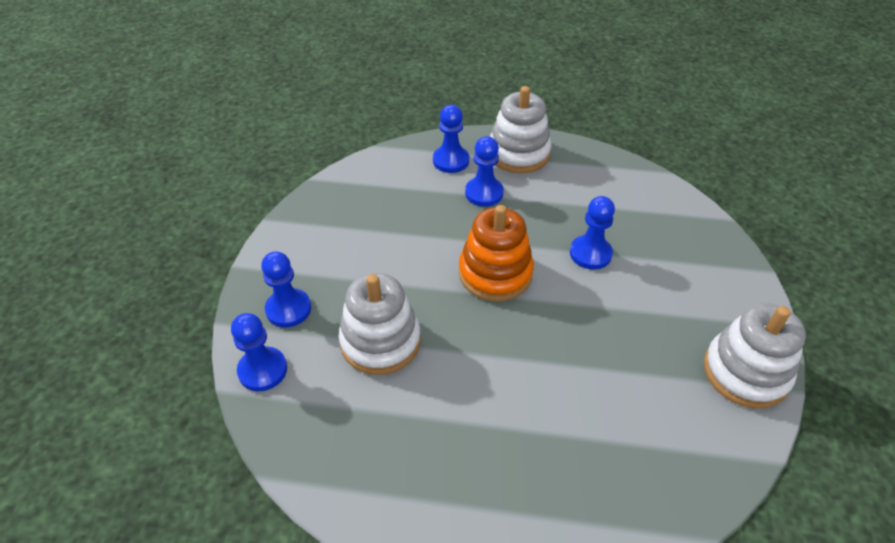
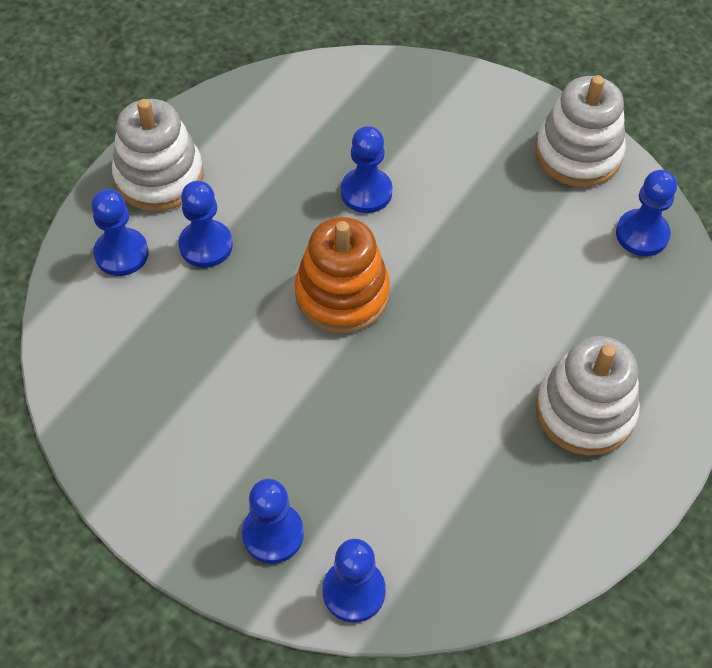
camera: 65 degrees left, 10 degrees up
(380, 341) = (377, 450): white stacking toy -> white stacking toy (585, 411)
(703, 452) = (642, 234): none -> blue pawn

